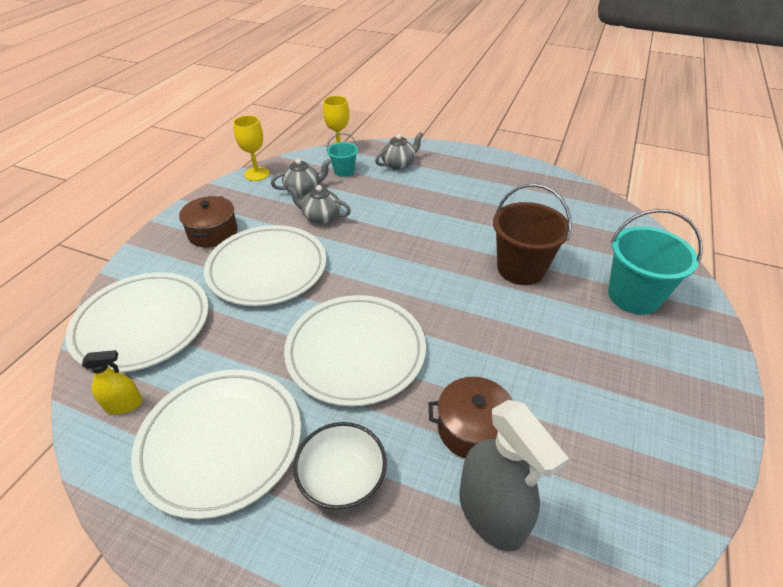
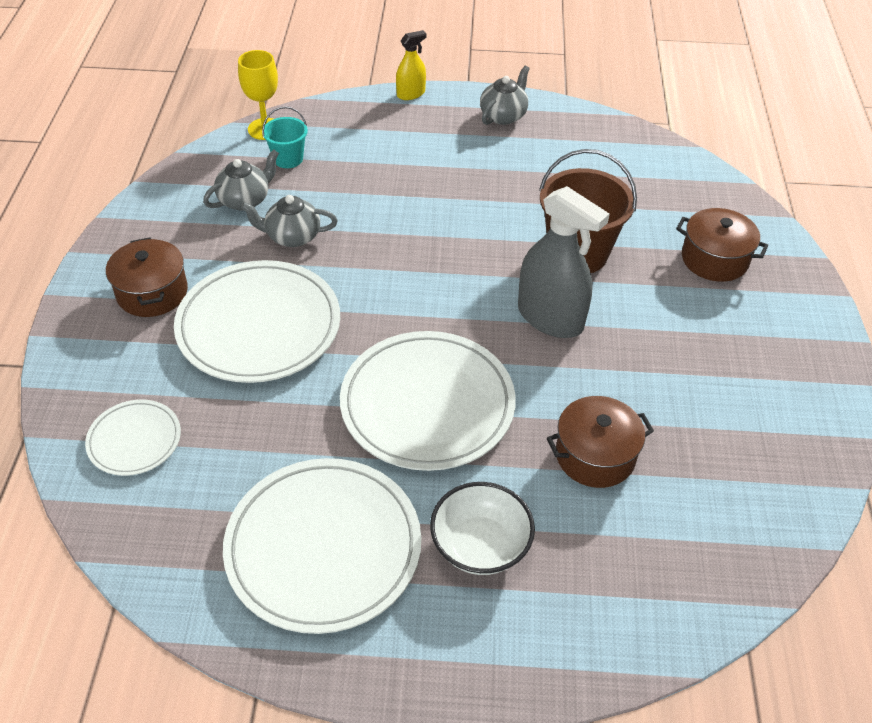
camera: 20 degrees left, 5 degrees up
(124, 404) = (177, 541): yellow spray bottle -> yellow spray bottle (411, 94)
(142, 324) = (134, 440): white plate -> white plate, size x0.51
(257, 174) = (162, 188): yellow goblet -> none
(399, 164) = (360, 133): grey teapot -> grey teapot (503, 116)
(491, 513) = (646, 533): grey spray bottle -> grey spray bottle (550, 318)
(633, 296) = (714, 259): turquoise bucket -> brown pot

